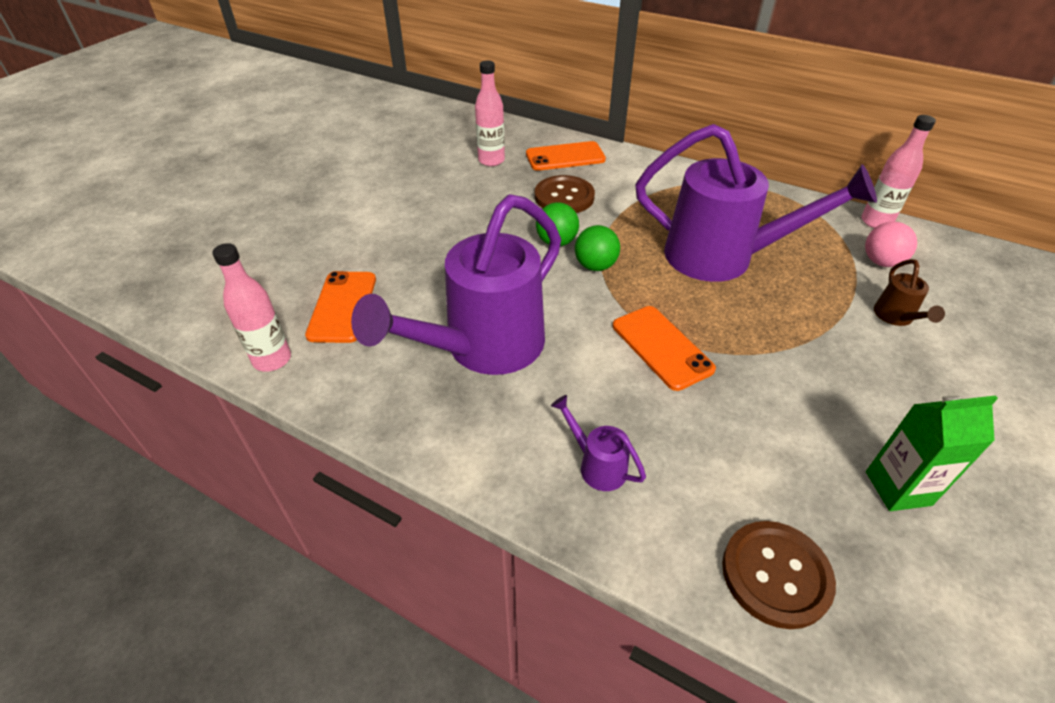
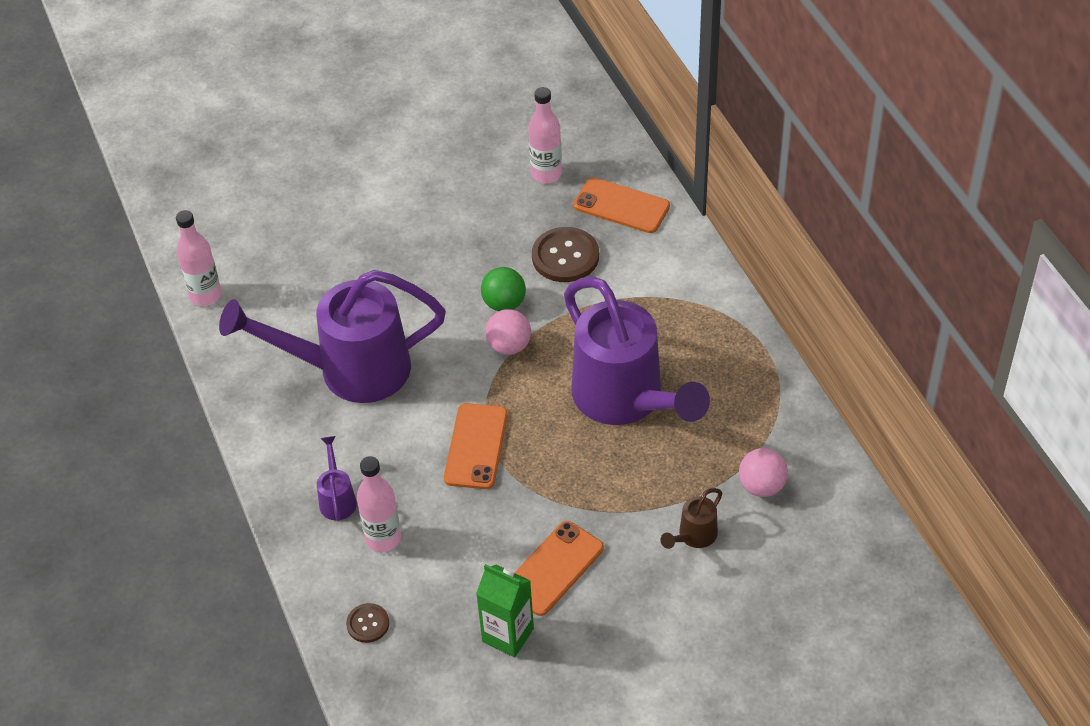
camera: 40 degrees right, 5 degrees up
(342, 306) = (285, 275): orange phone -> orange phone (554, 568)
(595, 266) = (509, 346): green ball -> pink ball
(776, 574) = (368, 624): brown button -> brown button, size x0.55
(876, 222) = (823, 447): pink bottle -> pink bottle (383, 538)

